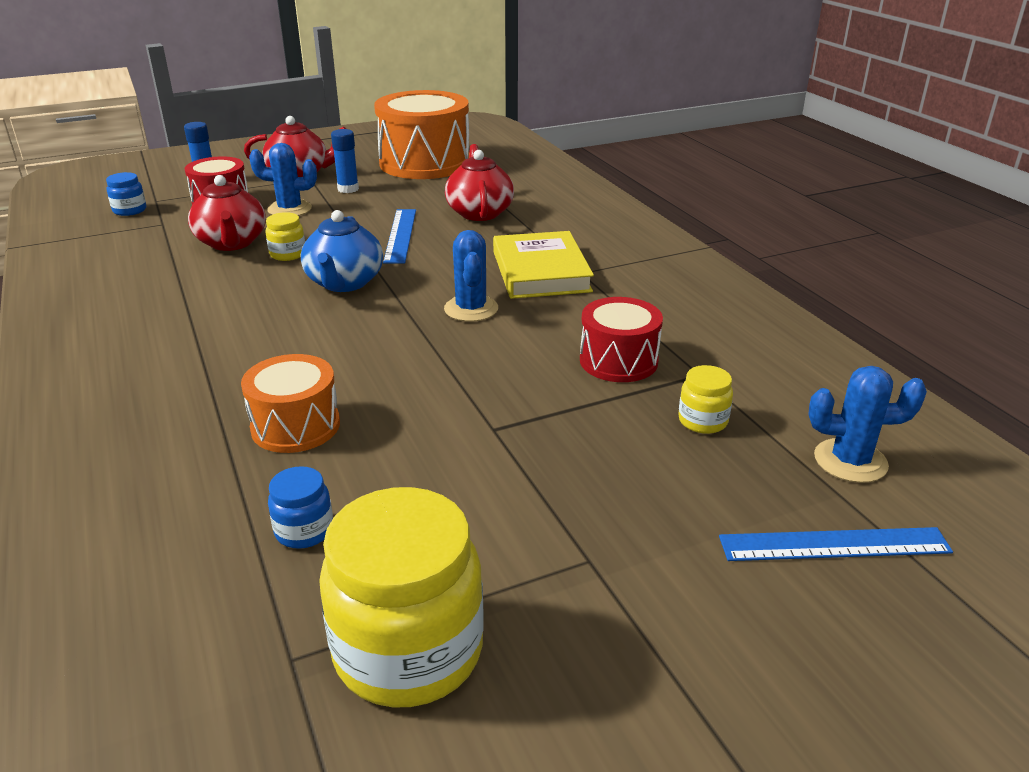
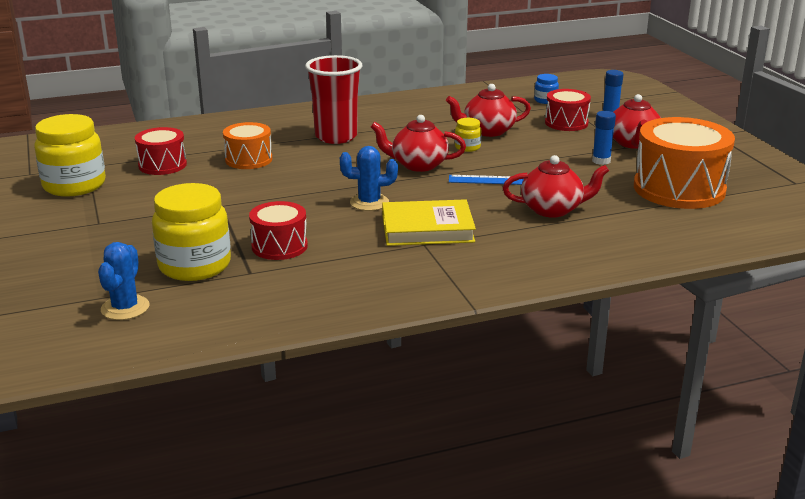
camera: 95 degrees right, 5 degrees down
(211, 351) = (336, 137): none -> red cup
(289, 209) = (552, 144): blue cactus -> none
(304, 531) = (162, 165): blue jar -> red drum
(344, 283) = (418, 165): blue teapot -> red teapot
(702, 421) = (194, 266): yellow jar -> yellow jar, size x2.19
(834, 544) = (61, 287): blue ruler -> none

